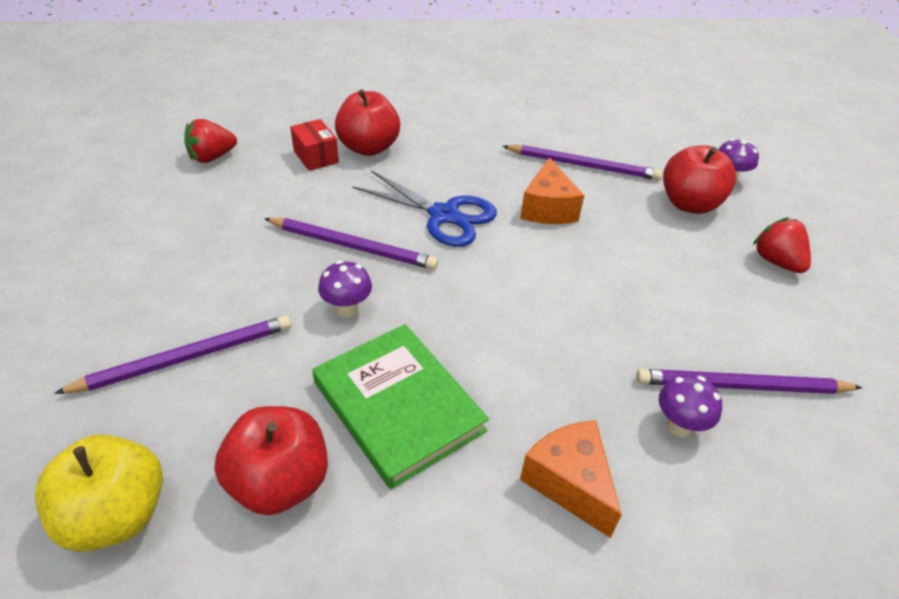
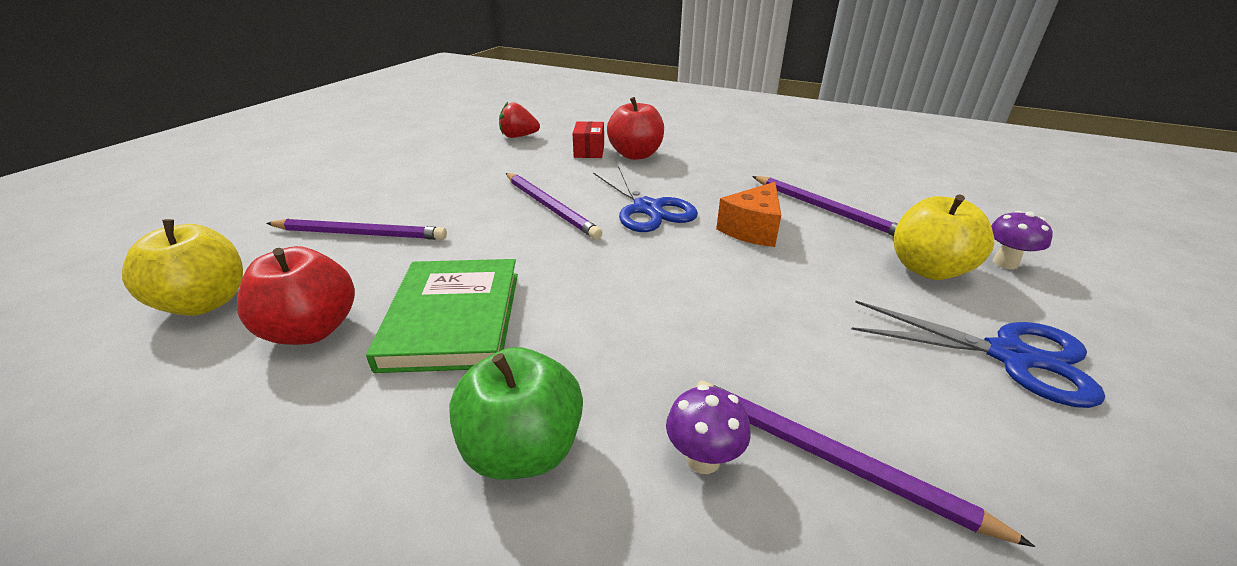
camera: 35 degrees right, 10 degrees down
(347, 309) = (497, 243): purple mushroom -> none
(569, 483) = (523, 449): orange cheese -> green apple
(689, 204) = (928, 269): red apple -> yellow apple
(776, 261) = (1010, 356): red strawberry -> blue scissors

